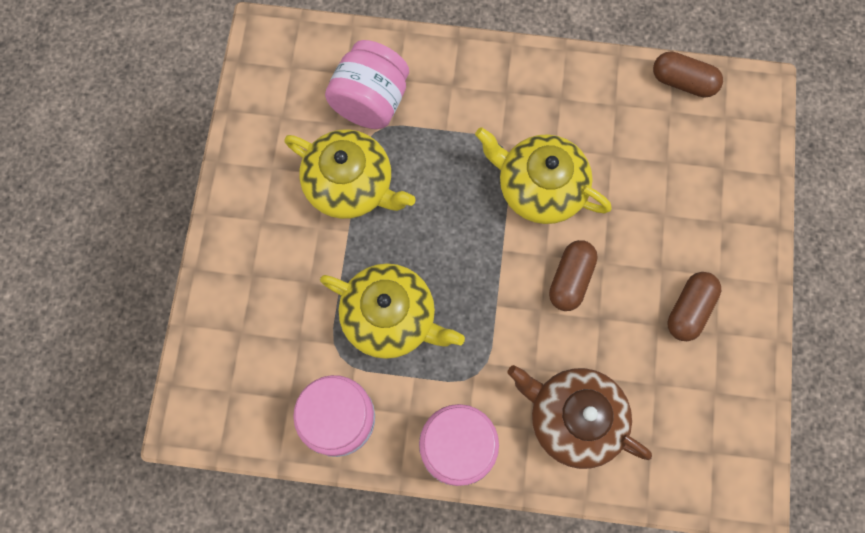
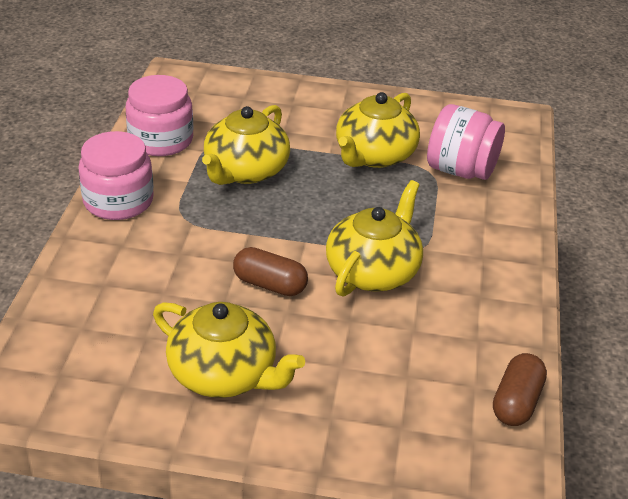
camera: 90 degrees right, 35 degrees down
(573, 418) = (124, 274): brown teapot -> none
(689, 310) = (224, 374): brown capsule -> yellow teapot

